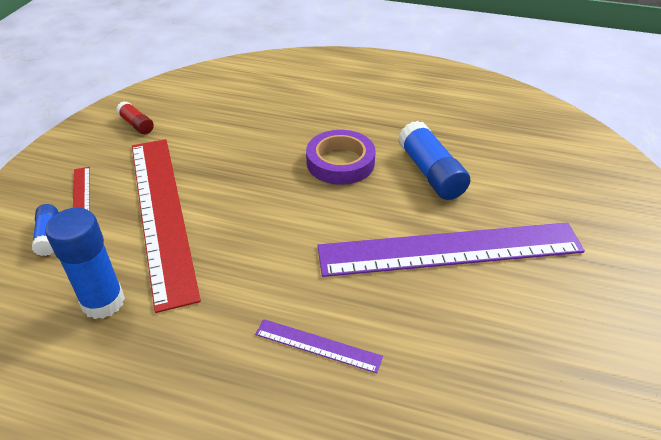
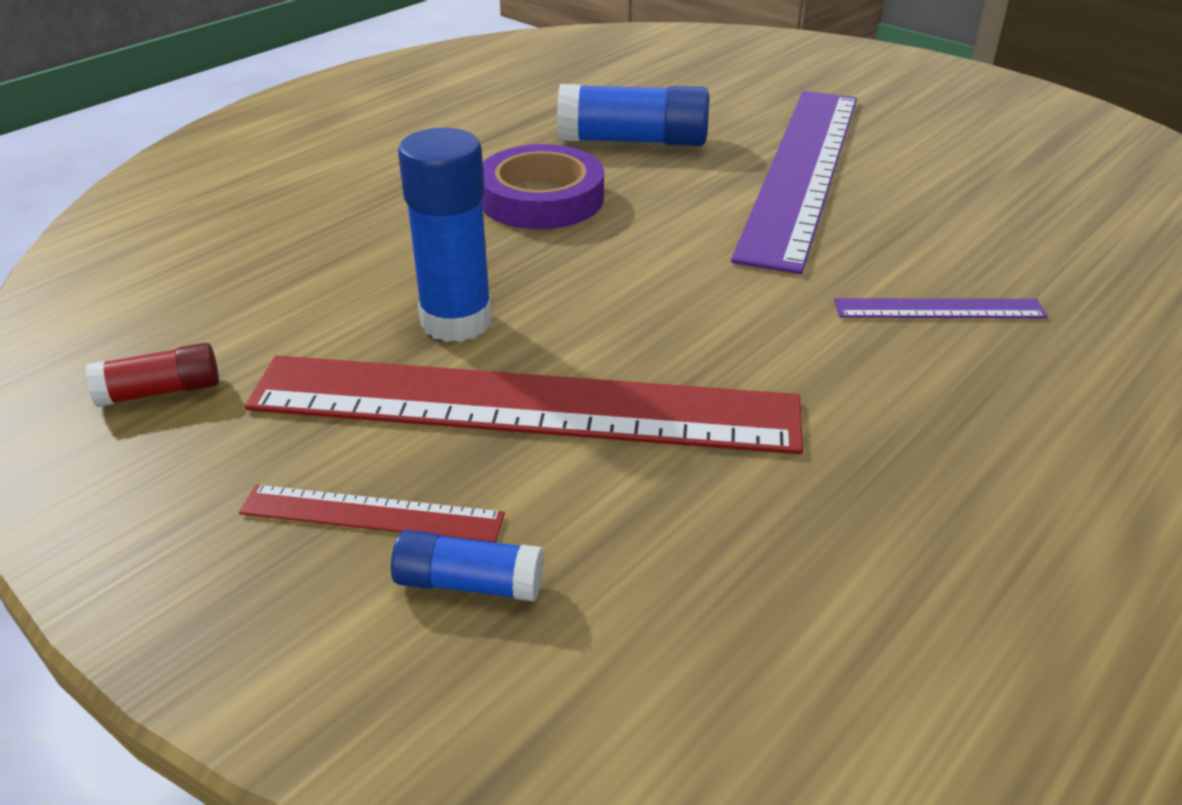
camera: 65 degrees left, 5 degrees down
(103, 302) = (739, 518): blue glue stick -> blue glue stick (456, 321)
(318, 345) = (939, 309): purple ruler -> purple ruler turned 45 degrees clockwise

